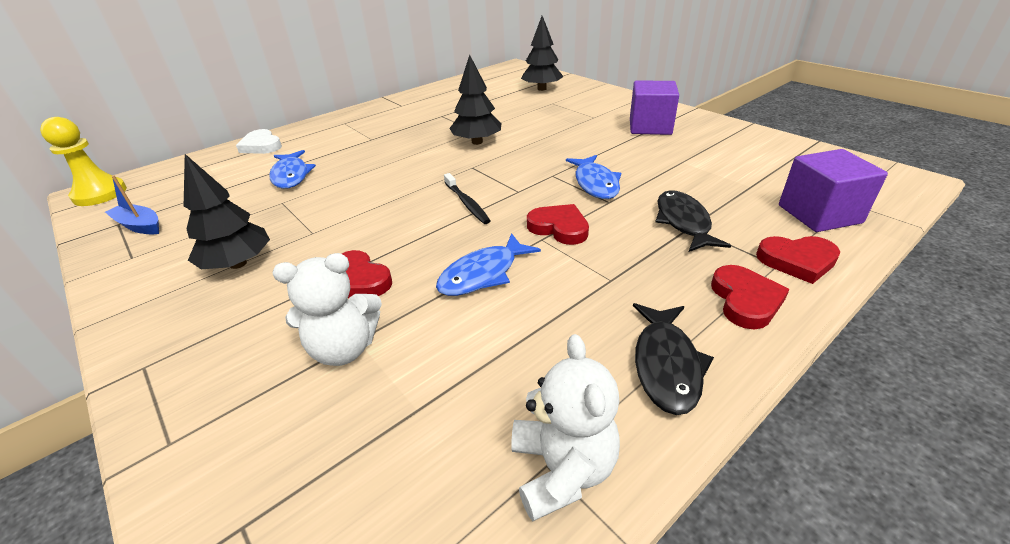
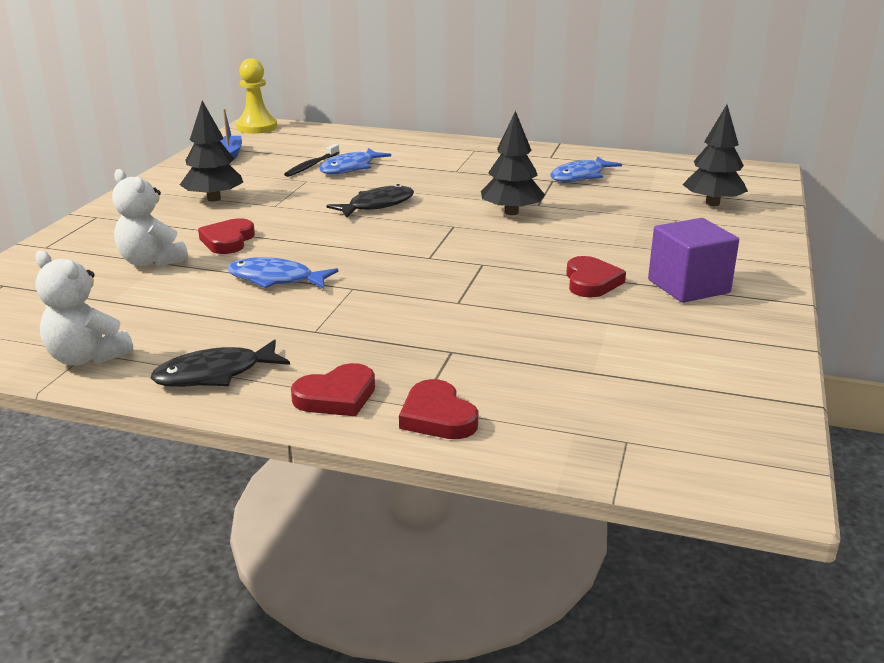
camera: 55 degrees right, 10 degrees down
(261, 146) = (387, 140): white heart -> none
(467, 203) = (380, 243): black toothbrush -> black toothbrush (311, 165)
(559, 227) = (380, 290): red heart -> red heart (591, 282)
(562, 469) = (86, 357): white teddy bear -> white teddy bear turned 75 degrees clockwise
(595, 183) = (489, 287): blue fish -> blue fish (580, 176)
(683, 222) = (456, 346): black fish -> black fish (377, 205)
(819, 214) = (567, 422): purple cube -> none

